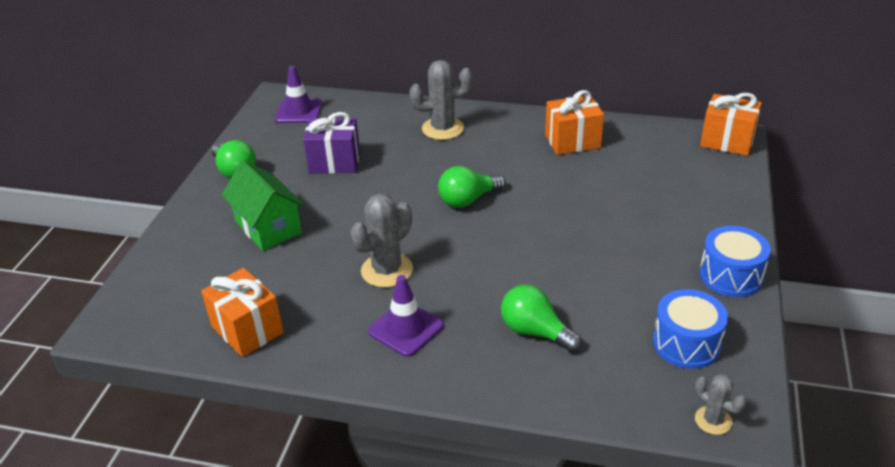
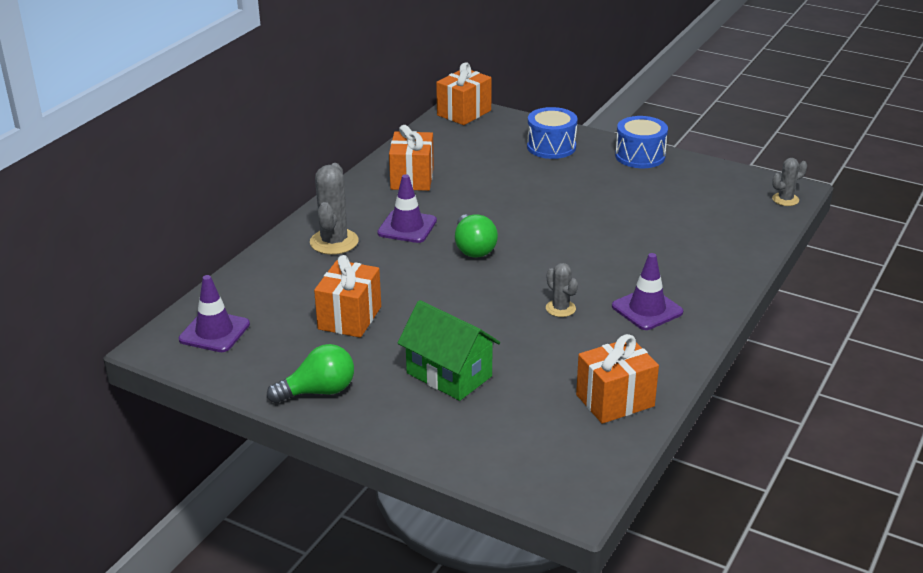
camera: 75 degrees left, 5 degrees down
(268, 227) = (449, 375): green house -> green house turned 60 degrees clockwise
(334, 162) = (349, 318): purple gift -> orange gift
(387, 270) = (560, 308): grey cactus -> grey cactus, size x0.57
(485, 157) = (407, 227): none -> purple traffic cone
(535, 332) = (673, 248): green light bulb -> none
(686, 343) = (708, 191): blue drum -> blue drum (551, 147)

